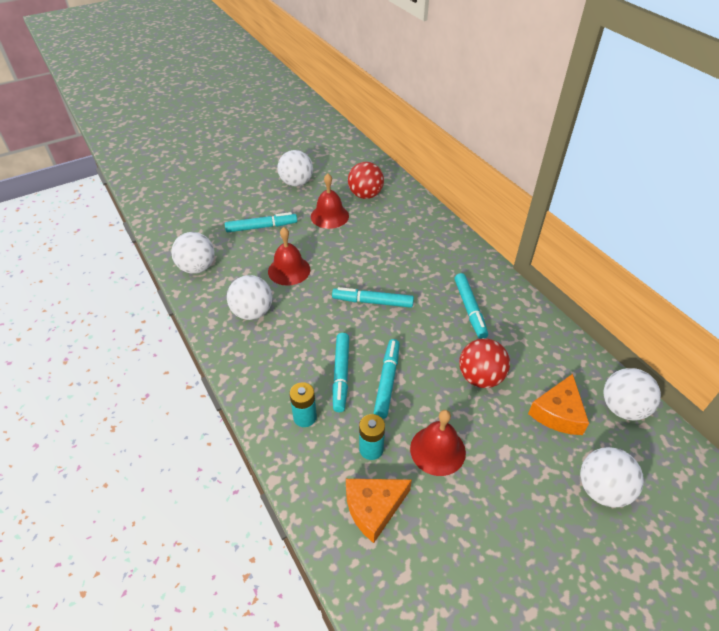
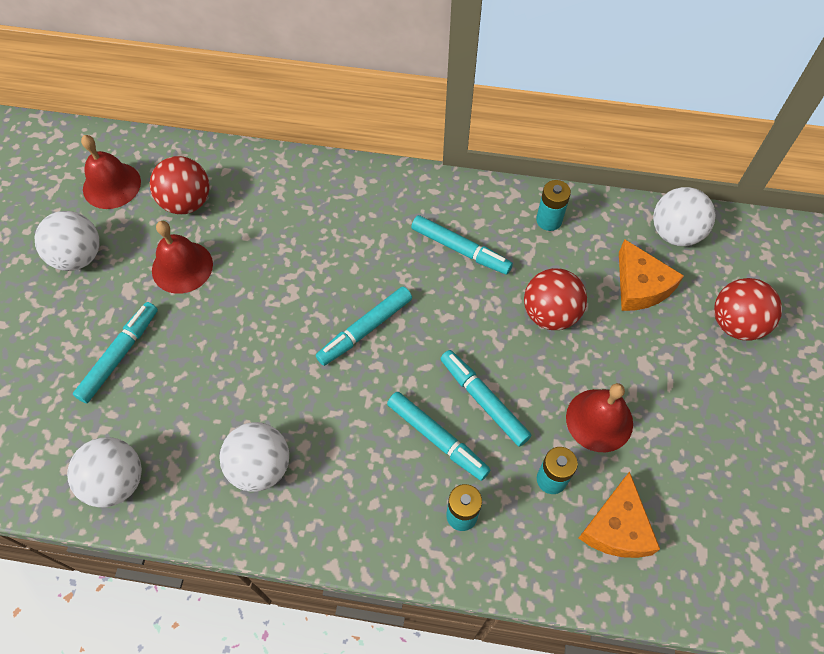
camera: 50 degrees left, 15 degrees up
(289, 270) = (230, 378): red bell -> red bell (111, 185)
(542, 336) = (549, 220): none -> turquoise battery
(602, 489) = (736, 323): white ball -> red ball

